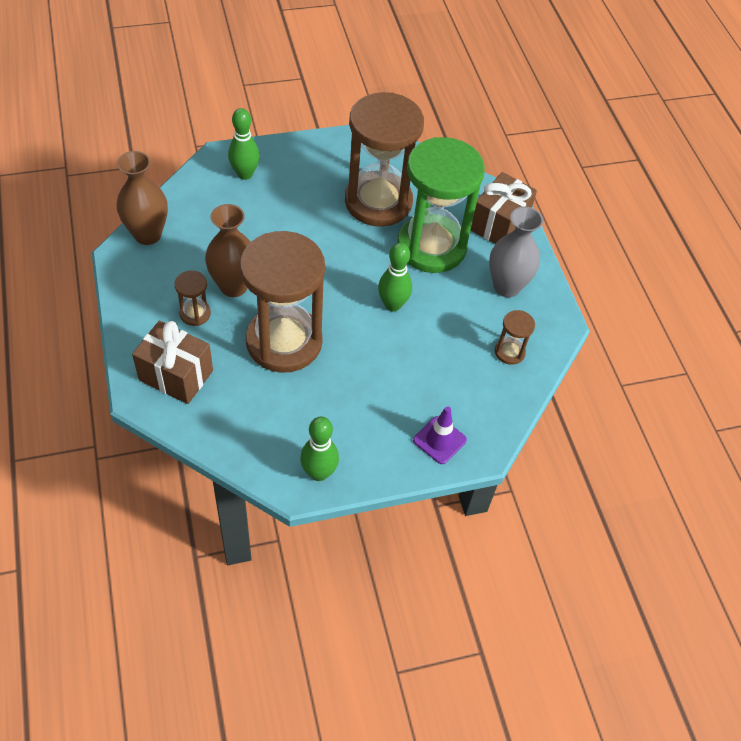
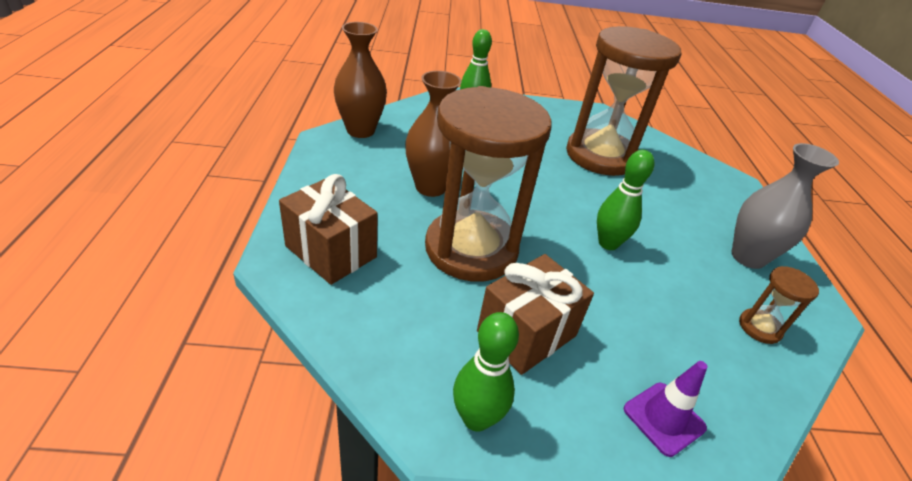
camera: 15 degrees right, 15 degrees down
(195, 313) = (379, 200): brown hourglass -> none
(431, 246) = (656, 202): green hourglass -> none
(499, 224) = (733, 200): brown gift -> brown gift (526, 333)

